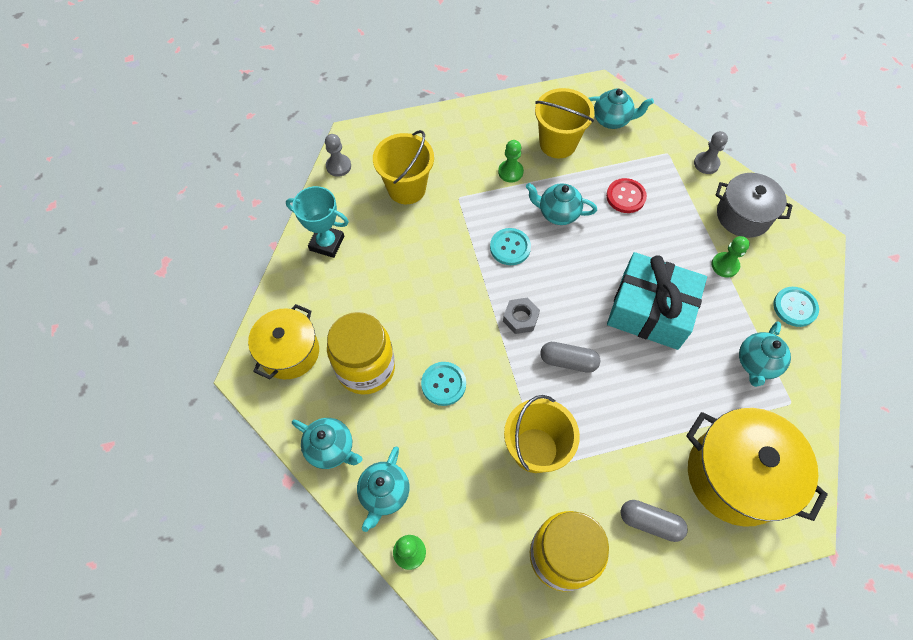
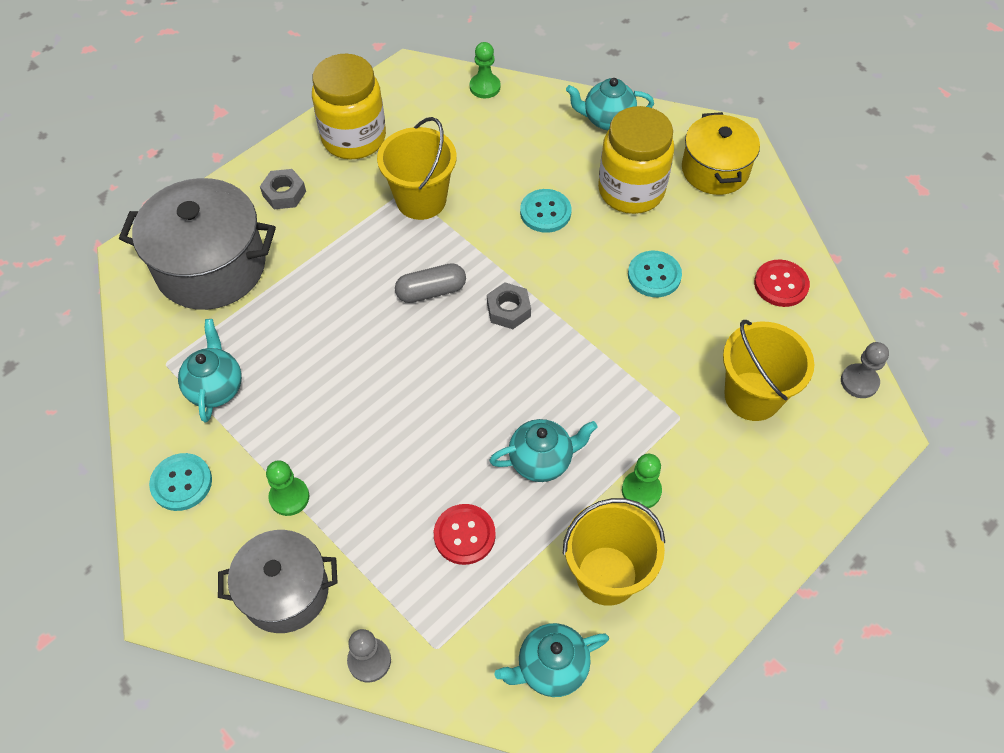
camera: 150 degrees right, 5 degrees down
(327, 243) = (781, 284): turquoise trophy -> red button
(384, 494) = (535, 112): turquoise teapot -> none
(510, 247) = (572, 384): turquoise button -> turquoise button (654, 275)
(650, 310) = (364, 390): turquoise gift -> none
(650, 522) = (284, 193): grey capsule -> grey nut
(736, 476) = (211, 266): yellow pot -> grey pot

